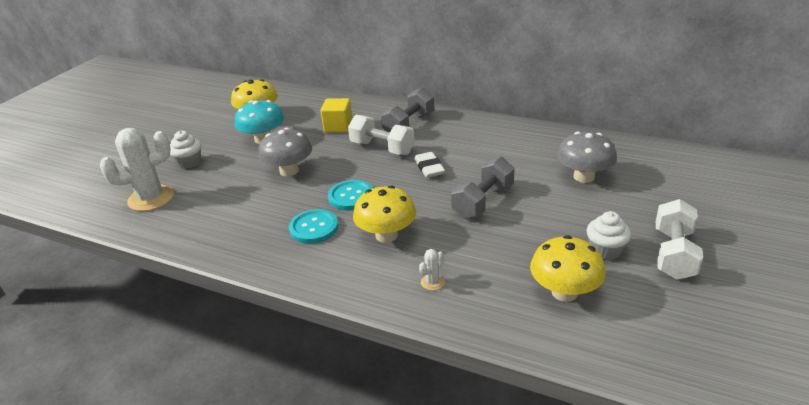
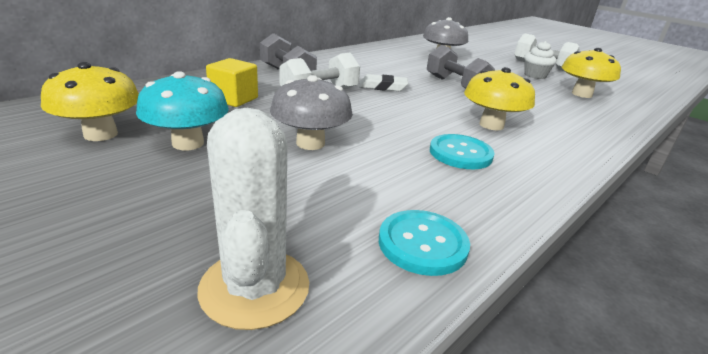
camera: 75 degrees left, 5 degrees down
(189, 162) = (161, 219): white cupcake -> none
(351, 196) = (407, 124): turquoise button -> turquoise button (422, 244)
(432, 282) = (570, 125): white cactus -> none

